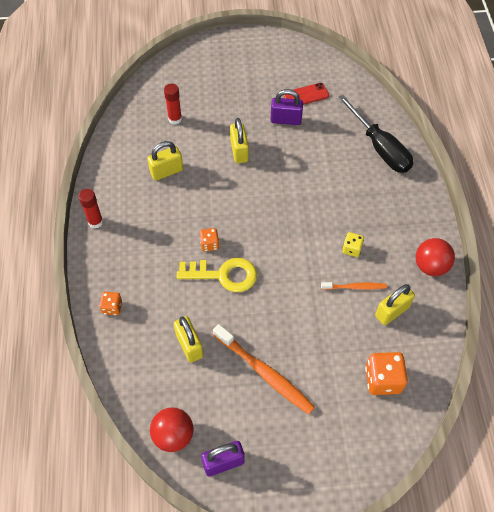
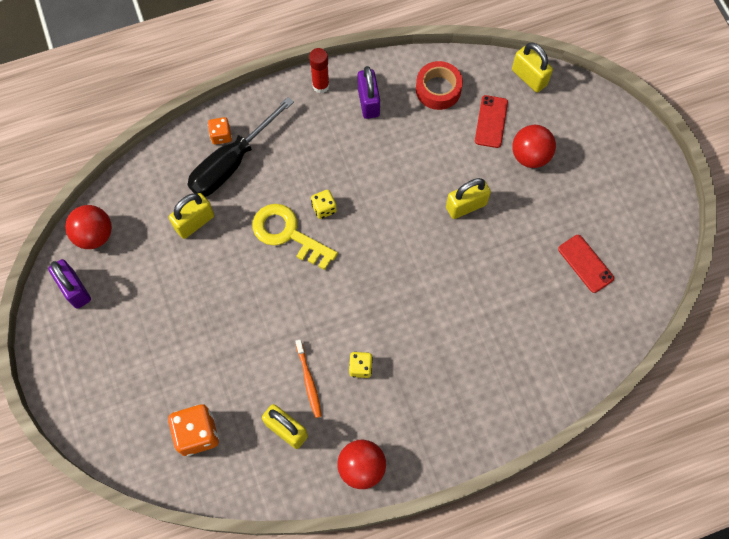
camera: 75 degrees right, 10 degrees up
(134, 144) = (438, 89): none -> red tape
(166, 171) = (410, 135): yellow padlock -> yellow padlock (529, 77)
(175, 119) = (491, 121): red glue stick -> red phone
(209, 244) = (324, 208): orange dice -> yellow dice
(212, 104) = (530, 156): none -> red ball
(223, 275) = (288, 234): yellow key -> yellow key turned 135 degrees clockwise
(264, 373) = (179, 306): orange toothbrush -> none
(286, 120) = (535, 248): purple padlock -> purple padlock (368, 102)
(380, 147) = (529, 374): black screwdriver -> black screwdriver (232, 163)

